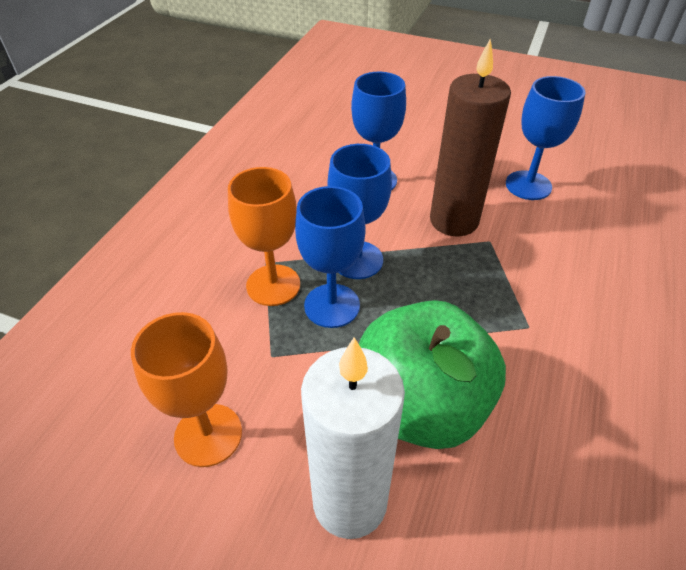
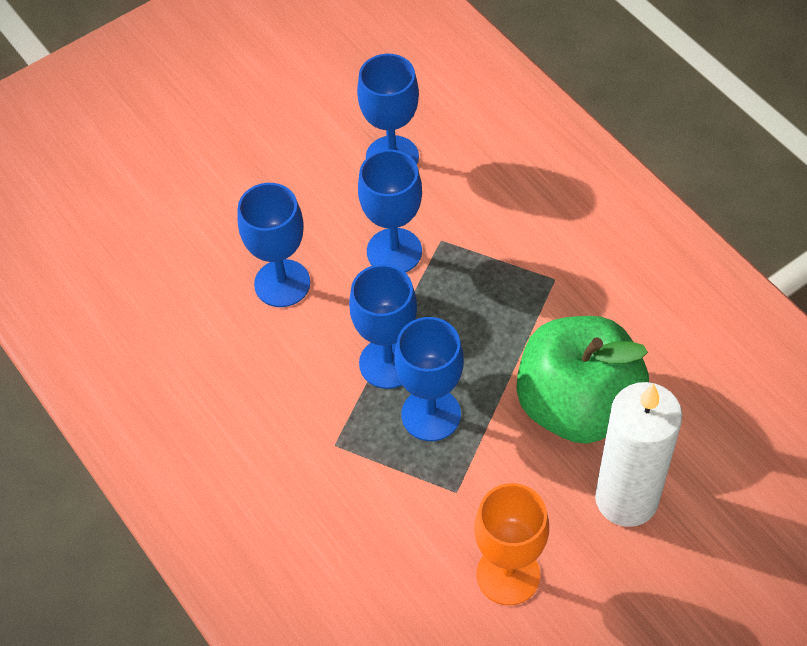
camera: 55 degrees left, 10 degrees up
(273, 285) = (371, 451): orange goblet -> none
(454, 220) = (394, 251): brown candle -> blue goblet

